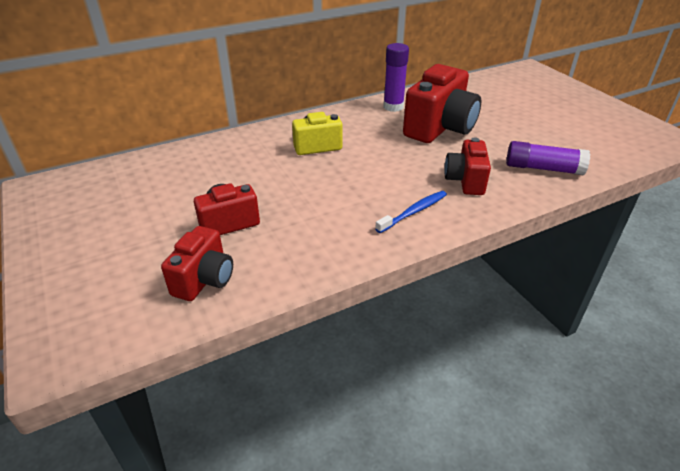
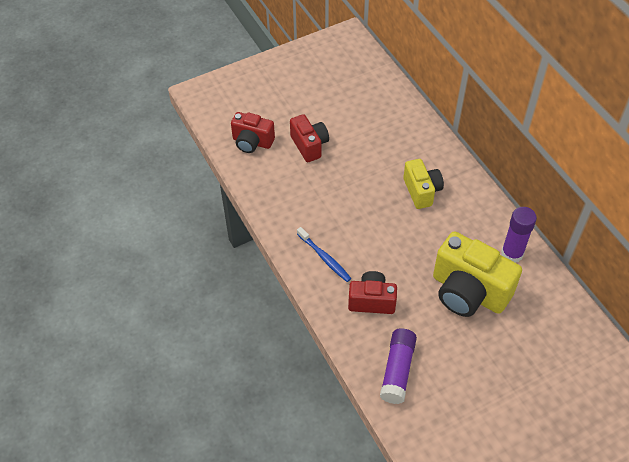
camera: 90 degrees right, 15 degrees up
(440, 128) = (468, 292): red camera -> yellow camera

